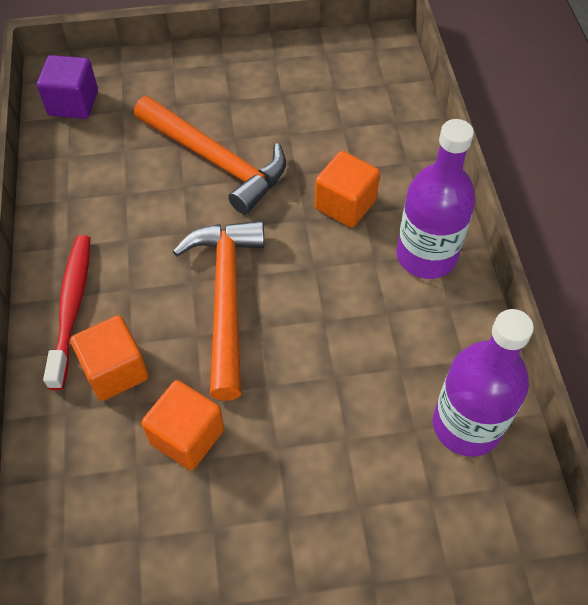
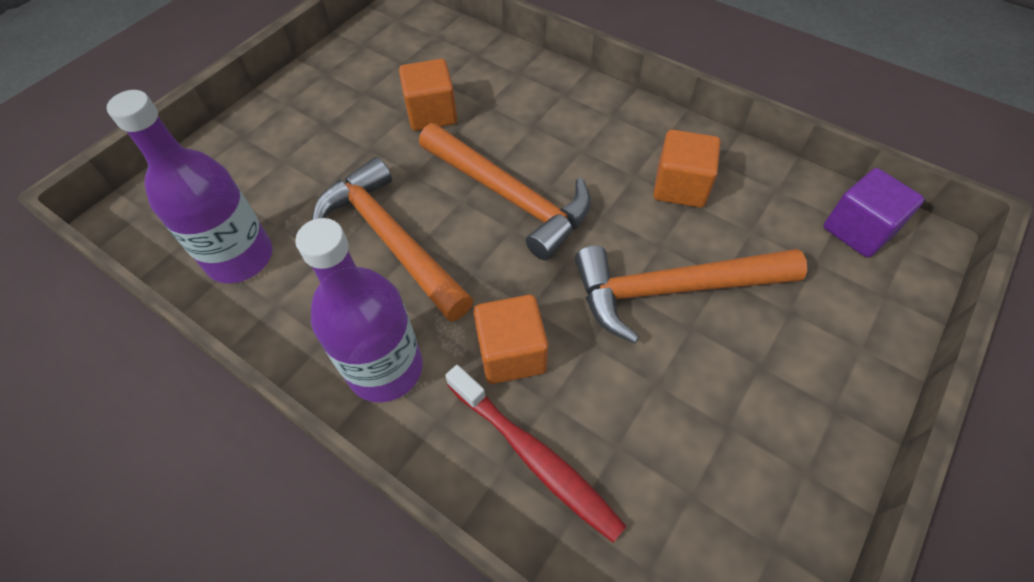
camera: 135 degrees right, 0 degrees up
(71, 308) = (598, 113): red toothbrush -> red toothbrush (534, 456)
(115, 370) = (520, 107): orange cube -> orange cube (680, 186)
(342, 339) = (391, 240): none -> orange hammer

